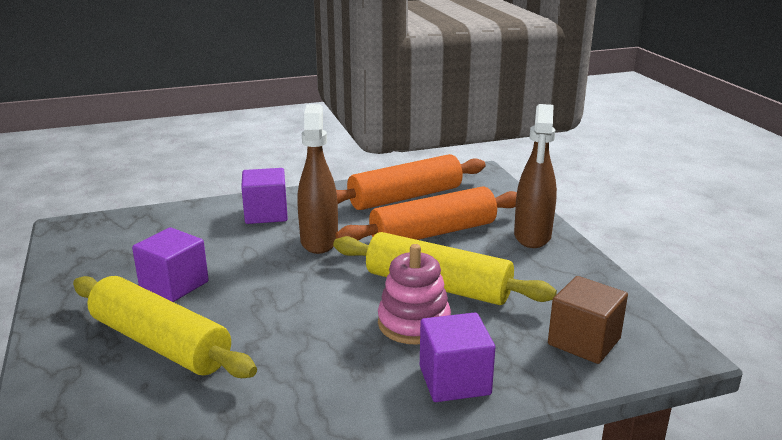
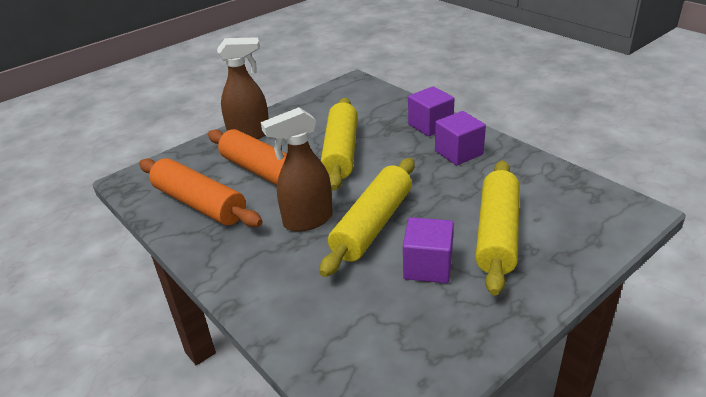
camera: 110 degrees left, 10 degrees up
(266, 214) = (270, 273): purple cube -> purple cube (458, 153)
(271, 272) = (372, 225): none -> yellow rolling pin
(414, 323) = (390, 149): pink stacking toy -> none
(584, 341) = (366, 101): brown cube -> none

